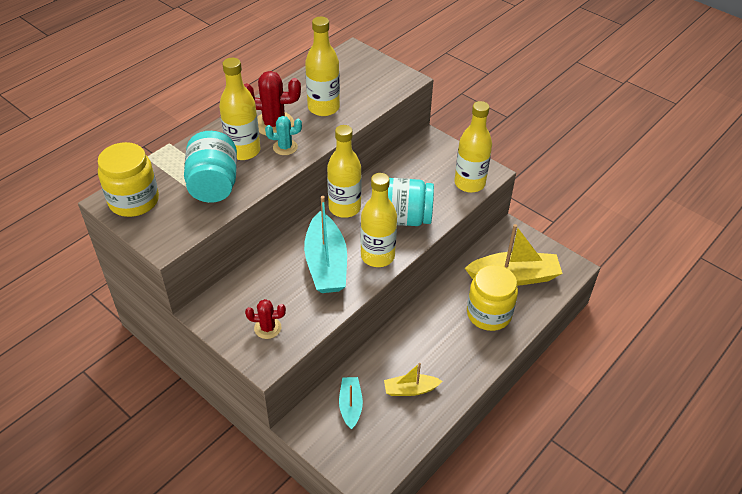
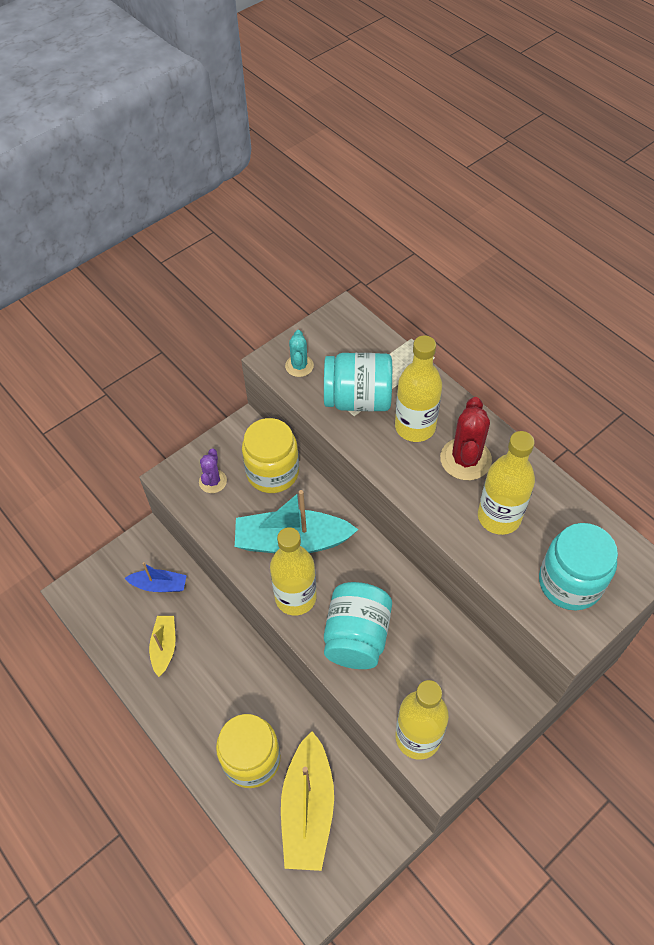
camera: 100 degrees right, 10 degrees up
(134, 201) = (341, 333): yellow jar -> yellow jar (272, 472)
(267, 328) = (213, 481): red cactus -> purple cactus
(285, 147) = (418, 469): turquoise cactus -> turquoise cactus (299, 366)
(344, 208) = (382, 568): yellow bottle -> none
(350, 405) = (159, 585): turquoise boat -> blue boat
(370, 79) = (570, 582): none -> turquoise jar

